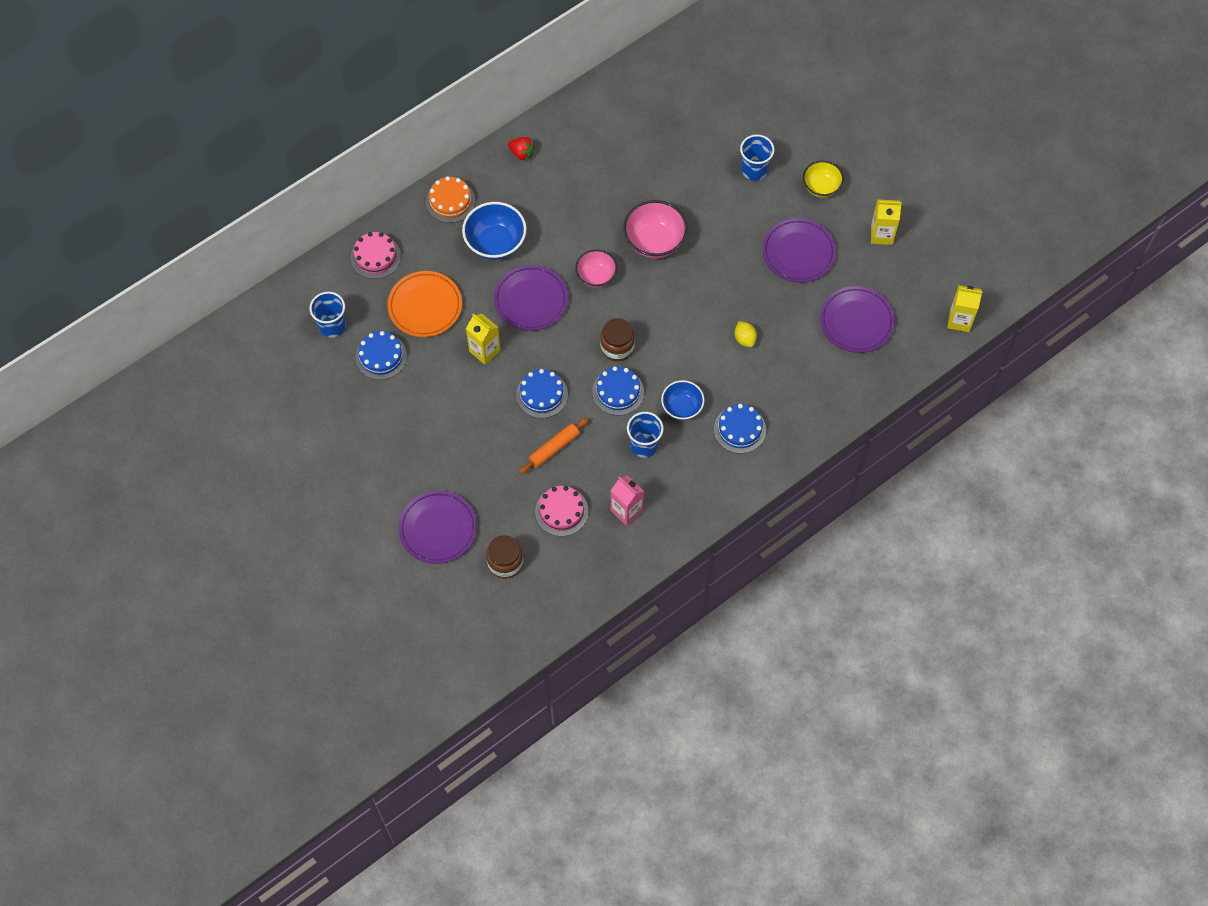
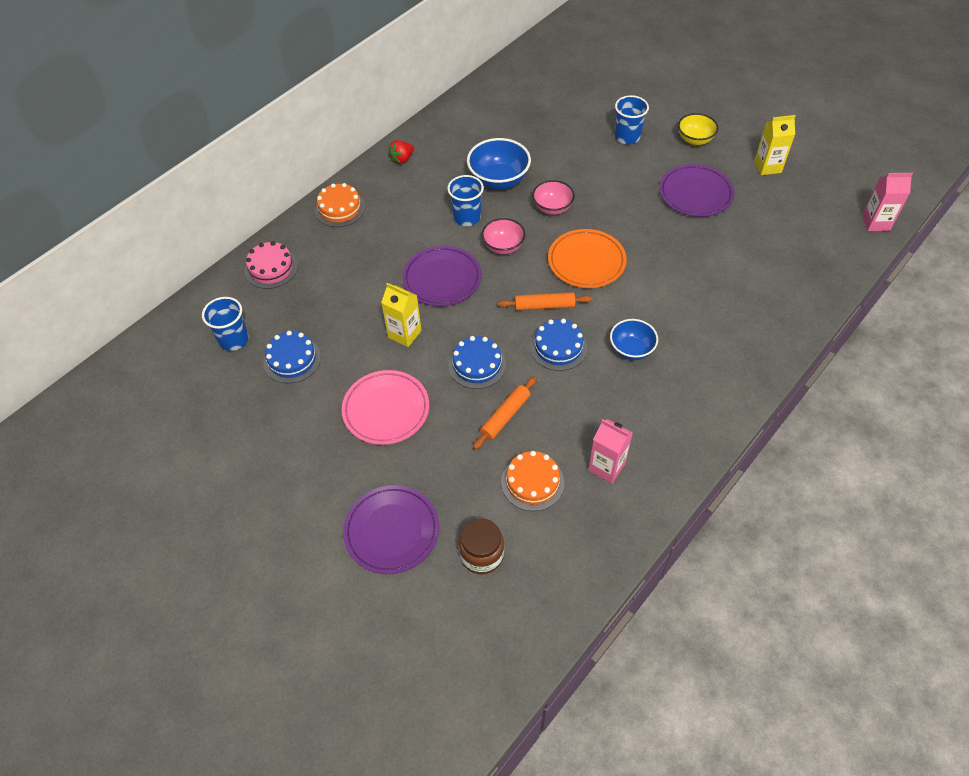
camera: 10 degrees left, 10 degrees down
(425, 306) = (331, 303): orange plate -> orange plate (586, 261)
(454, 421) = (386, 410): none -> pink plate
(495, 243) = (393, 236): blue bowl -> blue bowl (499, 180)
(522, 153) = (402, 159): red strawberry -> red strawberry turned 120 degrees clockwise
(561, 511) = (532, 482): pink cake -> orange cake
(617, 347) = (544, 306): brown jar -> orange rolling pin
(644, 445) = (603, 394): blue cup -> blue cup (467, 217)
(654, 241) = (552, 208): pink bowl -> pink bowl, size x0.65
(740, 429) = (700, 359): blue cake -> none
(744, 339) = (672, 275): yellow lemon -> none
(856, 321) = (777, 241): purple plate -> none
(959, 320) = (875, 223): yellow carton -> pink carton

